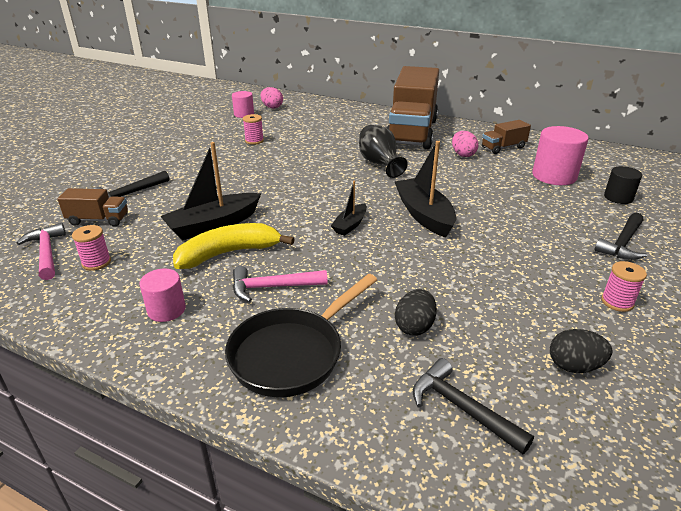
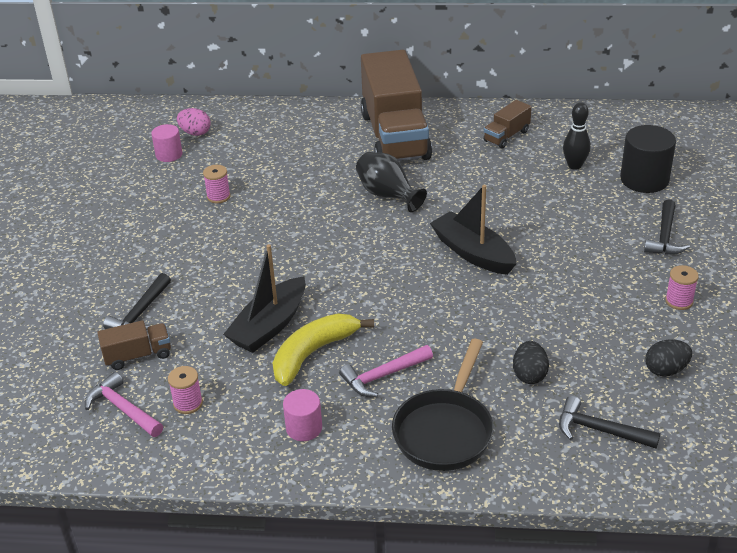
camera: 20 degrees left, 5 degrees up
(350, 225) = (408, 286): black boat -> none
(463, 154) = (469, 158): pink egg -> none
(554, 176) = (574, 165): pink cylinder -> black bowling pin
(618, 197) = (644, 179): black cylinder -> black cylinder, size x1.69

